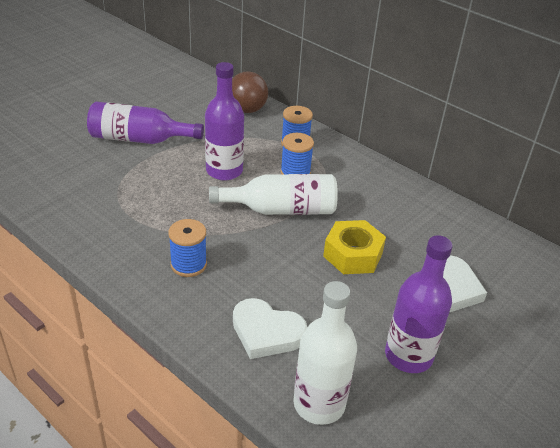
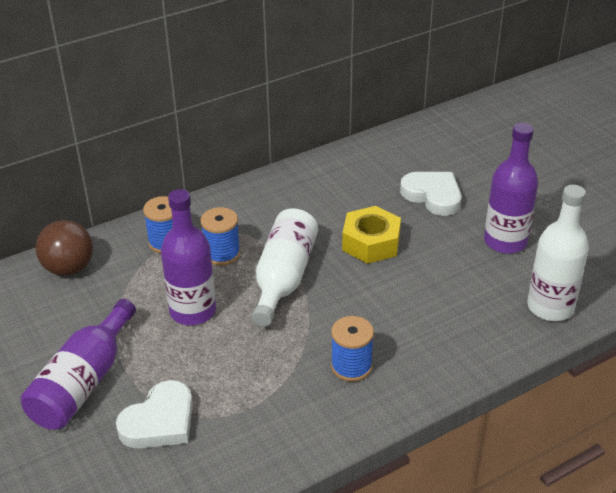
camera: 70 degrees left, 0 degrees up
(266, 332) = (462, 324): white heart -> white heart (160, 421)

